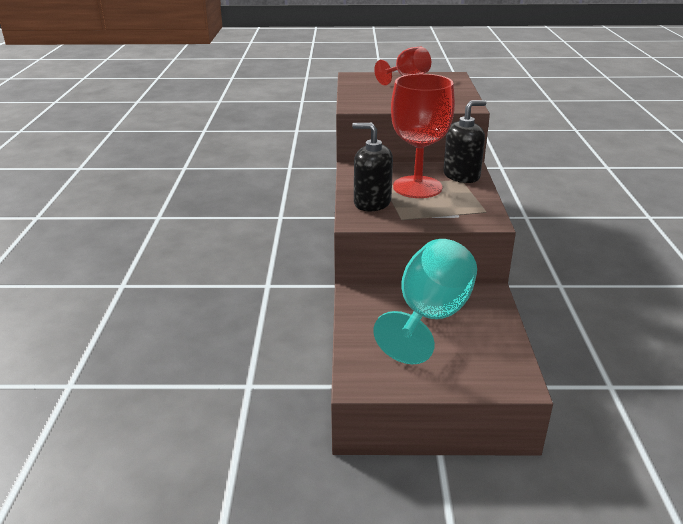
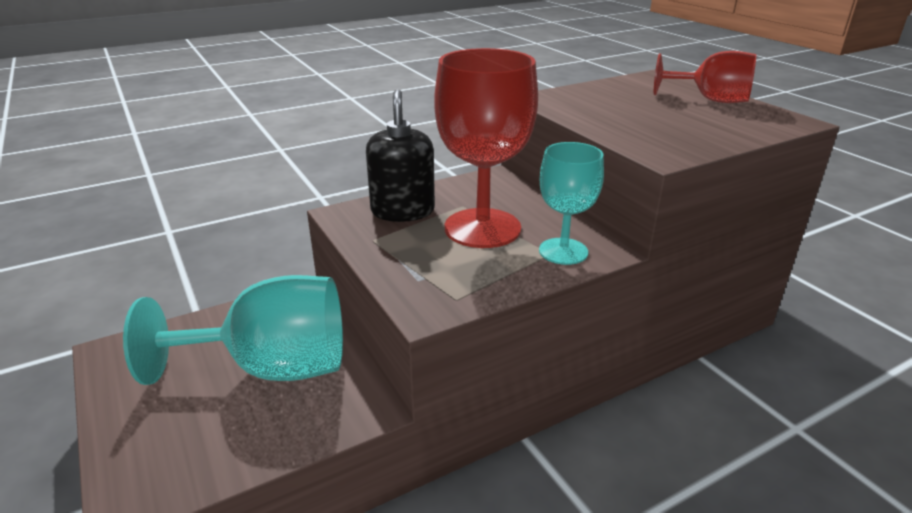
camera: 60 degrees right, 0 degrees up
(461, 176) = (563, 251): black soap dispenser -> turquoise goblet

